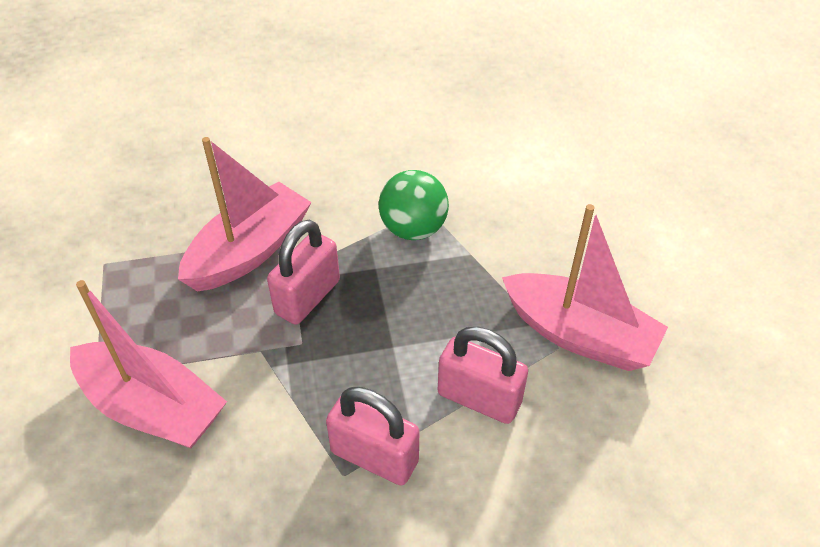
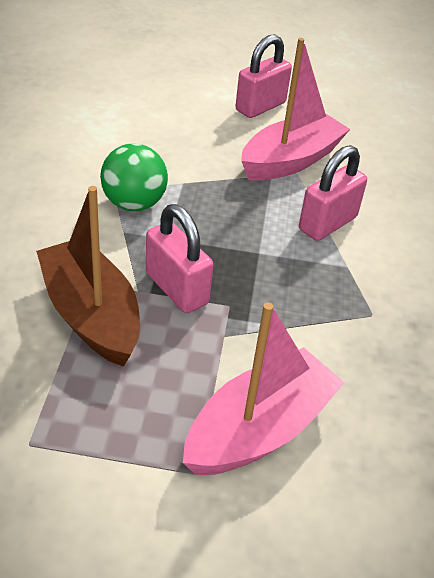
camera: 75 degrees left, 5 degrees down
(249, 251) = (91, 315): pink boat -> brown boat
(374, 456) = (361, 292): pink padlock -> pink padlock (260, 107)

